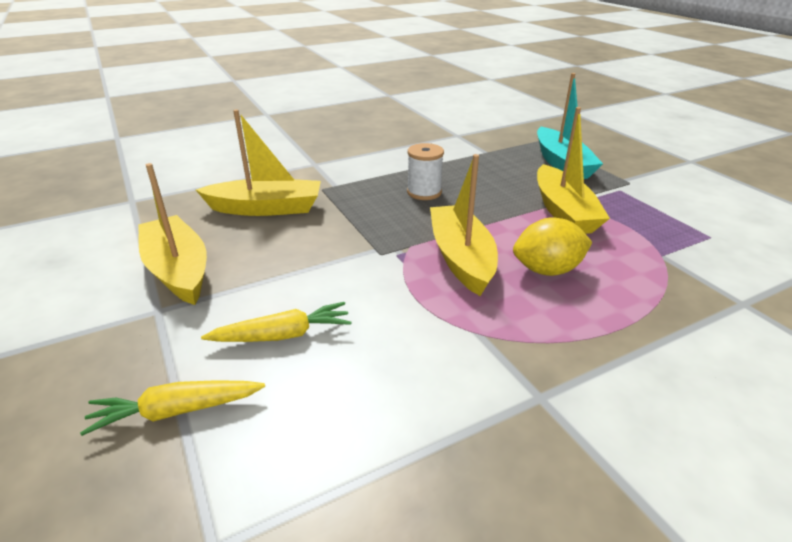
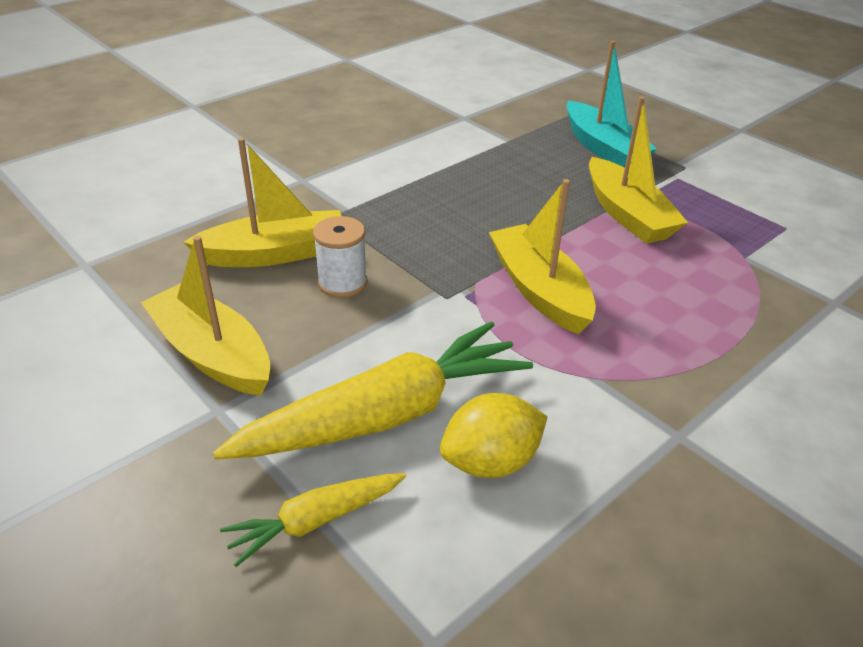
camera: 15 degrees left, 5 degrees up
(283, 335) = (385, 415): yellow carrot -> yellow carrot, size x1.95
(424, 192) = (460, 207): white spool -> white spool (342, 283)
(547, 270) = (636, 292): yellow lemon -> yellow lemon (491, 462)

